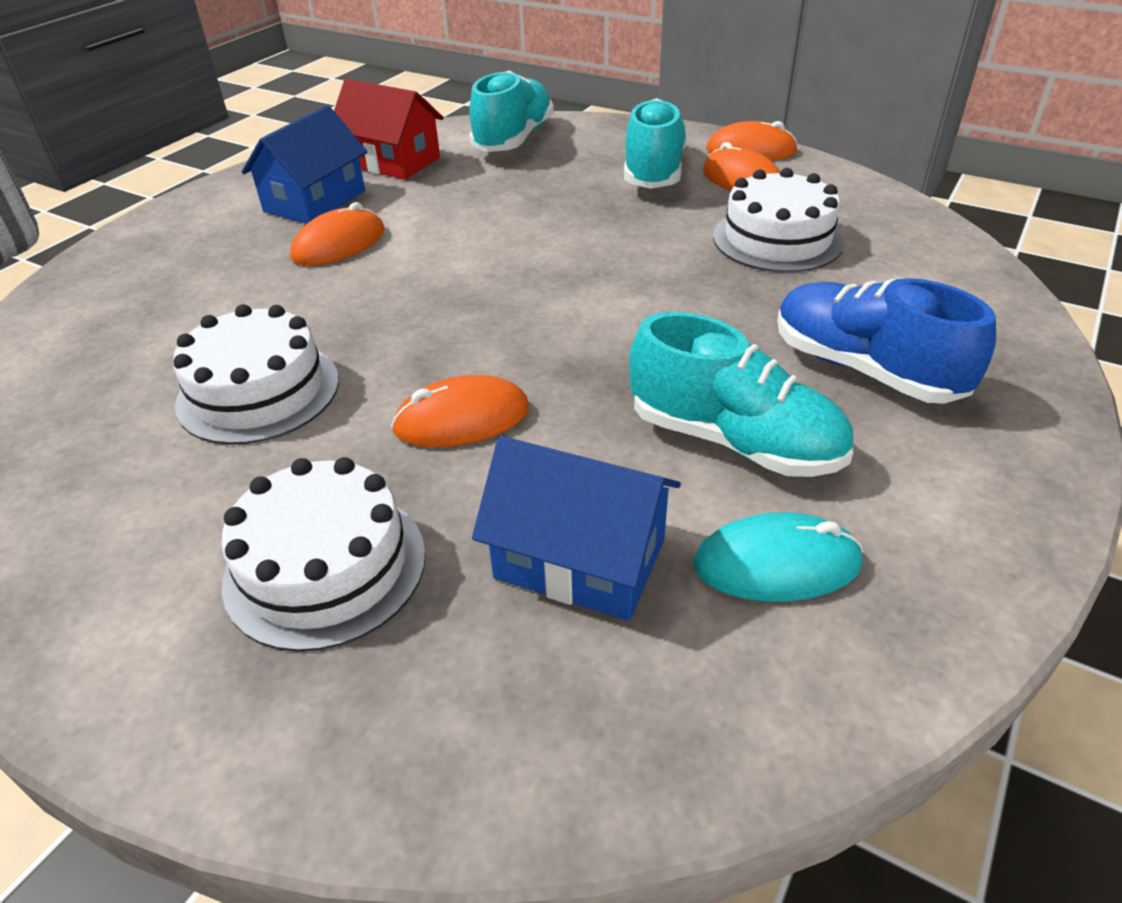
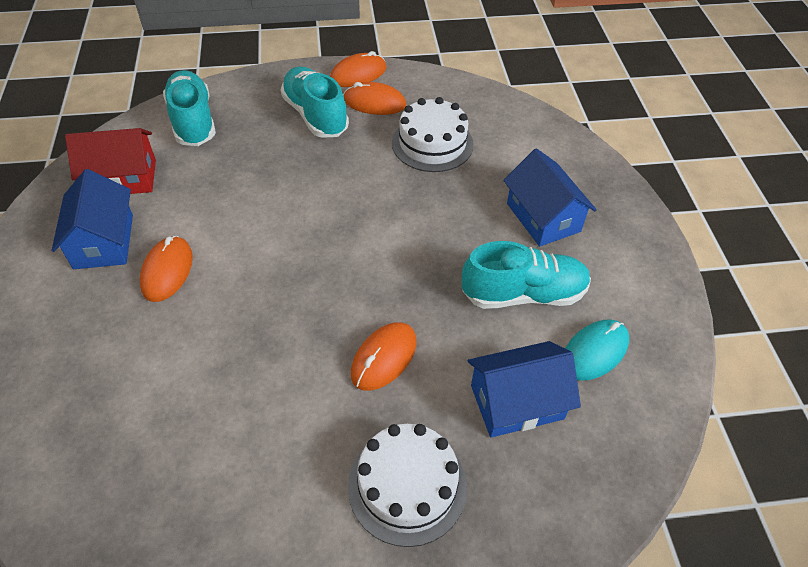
camera: 40 degrees left, 10 degrees up
(258, 391) = (246, 409): white cake -> none
(865, 369) = (543, 217): blue shoe -> blue house

